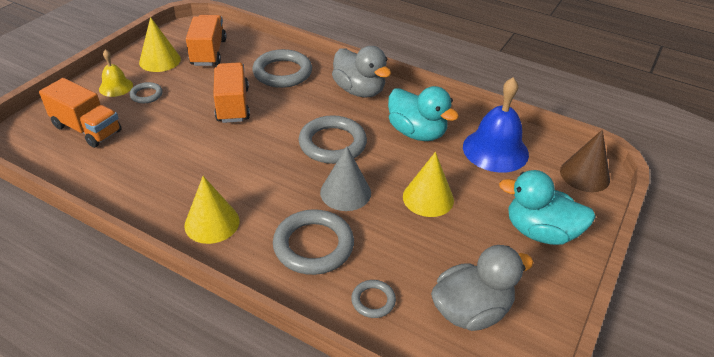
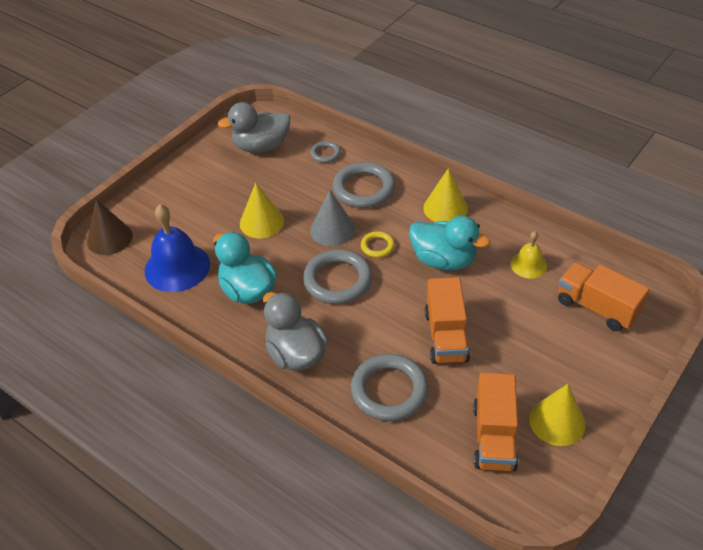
camera: 170 degrees left, 5 degrees up
(116, 87) = (594, 371): yellow bell -> yellow bell (528, 265)
(146, 95) = (551, 356): grey ring -> none
(294, 176) = (377, 246): none -> yellow ring
(540, 232) = (183, 192): turquoise duck -> turquoise duck (443, 260)

